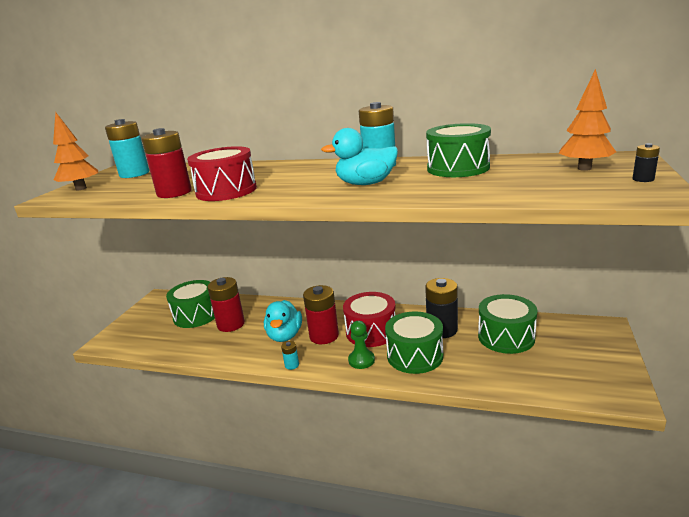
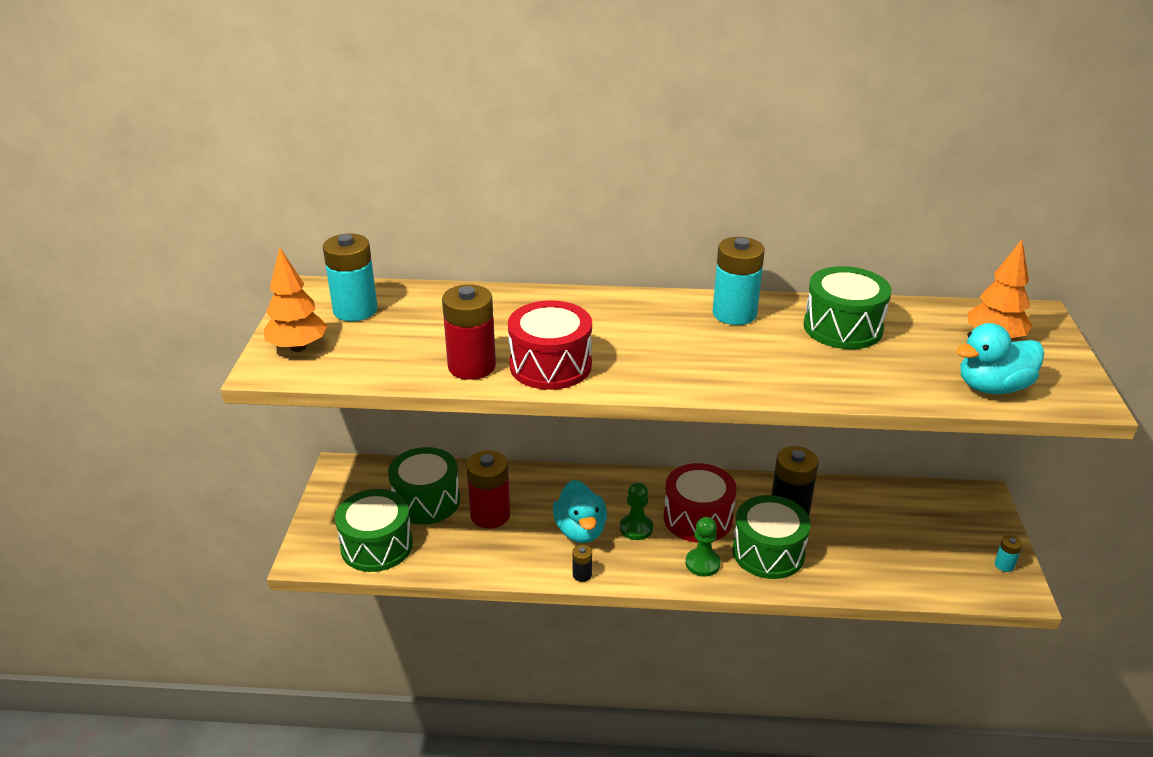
camera: 15 degrees left, 10 degrees up
(292, 365) = (613, 577): turquoise battery -> turquoise battery (1004, 565)
(324, 336) = (636, 528): red battery -> green pawn
(366, 184) = (740, 358): turquoise duck -> turquoise duck (992, 387)
(506, 337) = (871, 518): green drum -> green drum (377, 546)
(643, 179) = (1062, 366): black battery -> black battery (582, 575)

